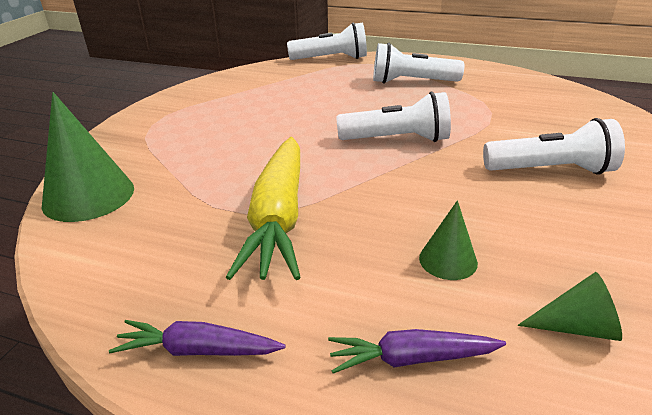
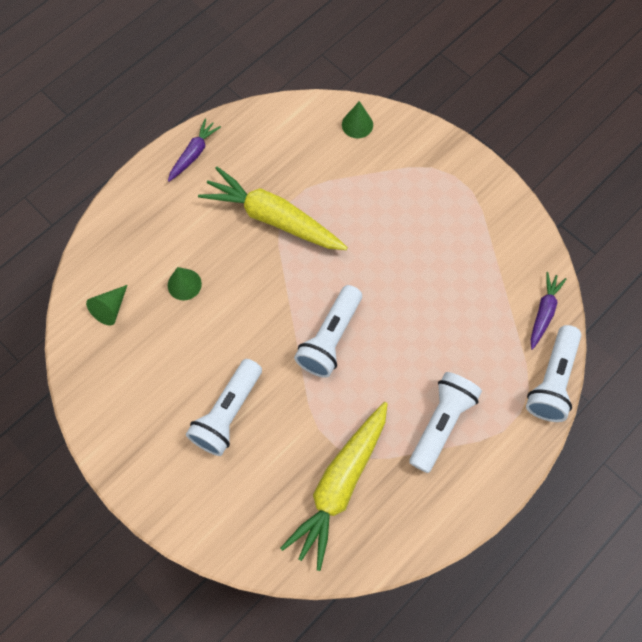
camera: 115 degrees right, 35 degrees up
(89, 196) = (357, 124): green cone -> green cone, size x0.54
(411, 358) = (138, 231): purple carrot -> purple carrot (544, 312)
(519, 104) = (339, 485): none -> yellow carrot

